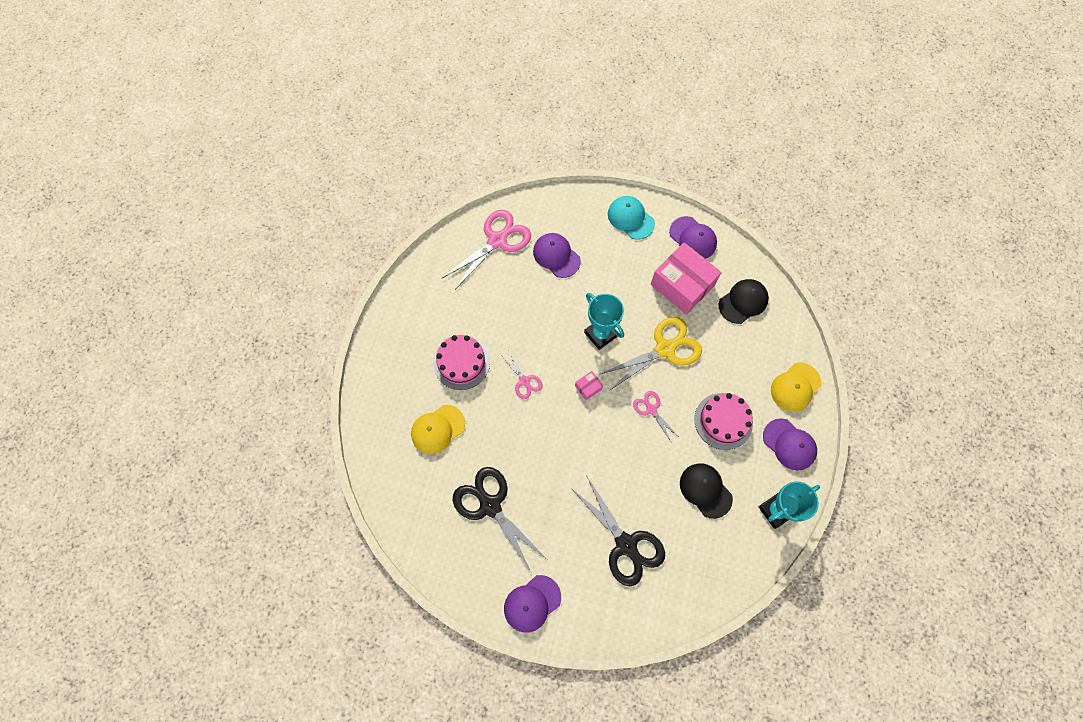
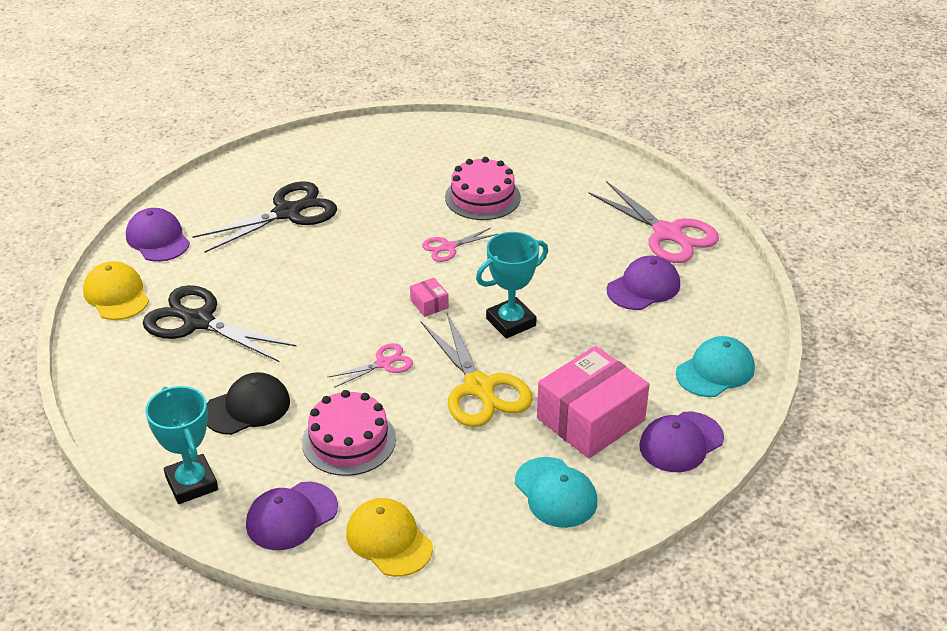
camera: 95 degrees right, 30 degrees down
(438, 429) = (396, 177): yellow cap -> yellow cap (116, 295)
(626, 544) = (199, 322): black scissors -> black scissors turned 60 degrees clockwise
(743, 302) = (555, 493): black cap -> turquoise cap

